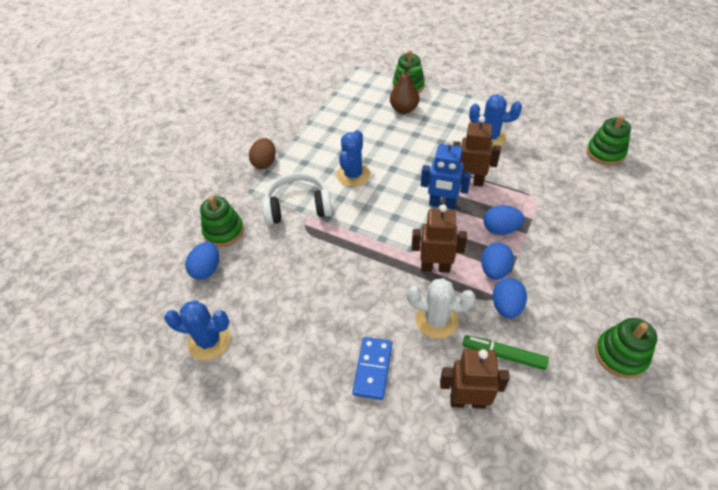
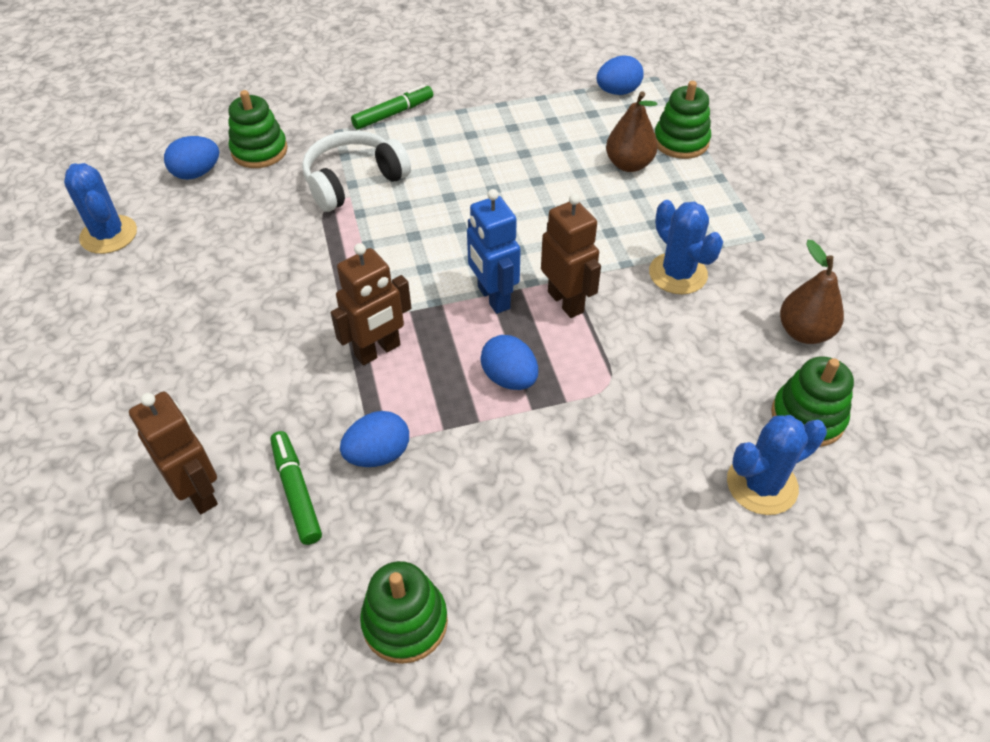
camera: 45 degrees right, 0 degrees up
(265, 163) = (393, 114): brown egg -> green marker
(298, 207) = (353, 181): white headphones -> white headphones turned 75 degrees counterclockwise
(353, 175) = (454, 192): blue cactus -> blue cactus (762, 485)
(372, 369) = (176, 381): blue domino -> none
(435, 267) = (378, 351): brown robot -> brown robot turned 90 degrees clockwise
(436, 320) = (295, 398): white cactus -> none
(494, 270) = (429, 410): blue egg -> blue egg (618, 92)
(559, 125) = (804, 332): none -> brown pear

